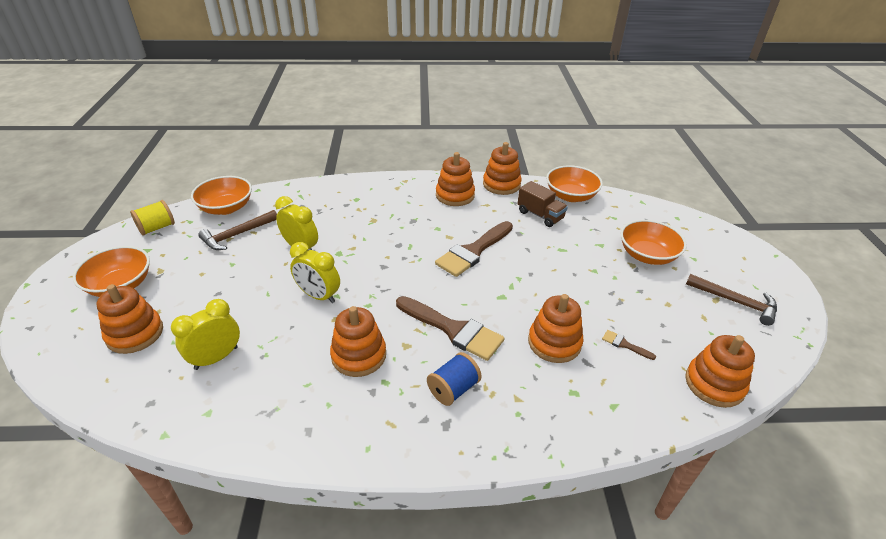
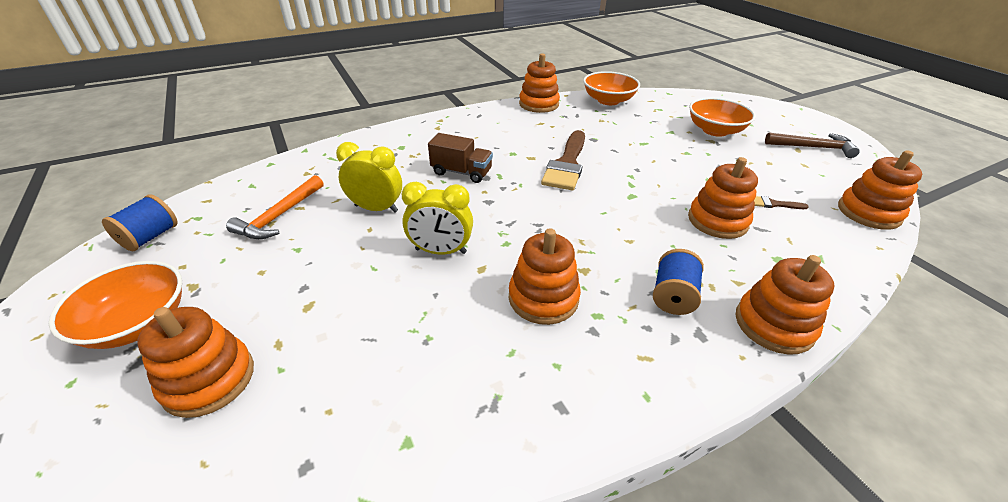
camera: 25 degrees left, 0 degrees up
(157, 228) = (150, 237): yellow spool -> blue spool
(216, 358) = (363, 366): yellow clock -> none
(226, 208) = (241, 191): orange bowl -> none
(237, 235) = (279, 216): brown hammer -> orange hammer
(453, 330) = (617, 239): brown brush -> none
(455, 195) = (503, 122): orange stacking toy -> orange stacking toy (773, 325)
(540, 215) = (597, 121): brown truck -> brown truck (461, 172)

